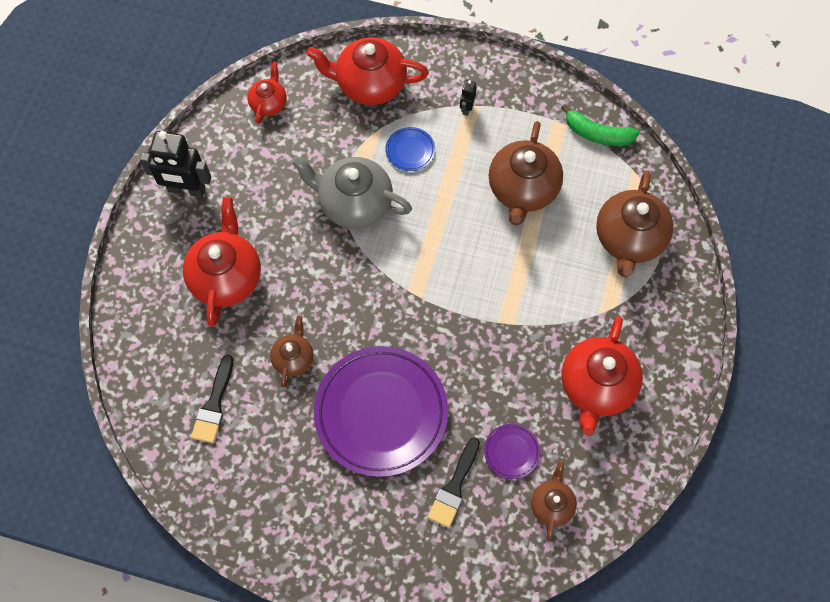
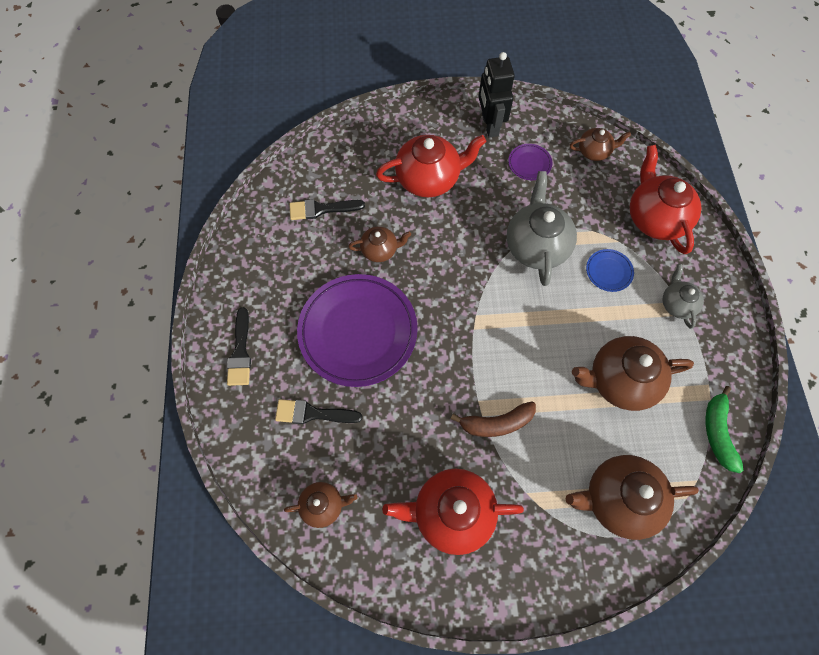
camera: 70 degrees right, 0 degrees up
(269, 103) = (594, 151): red teapot -> brown teapot
(357, 545) = (240, 352): none -> black brush
(466, 108) = (677, 304): black robot -> grey teapot
(511, 452) = (360, 453): purple plate -> purple plate (529, 164)
(525, 314) = (497, 423): none -> brown banana

